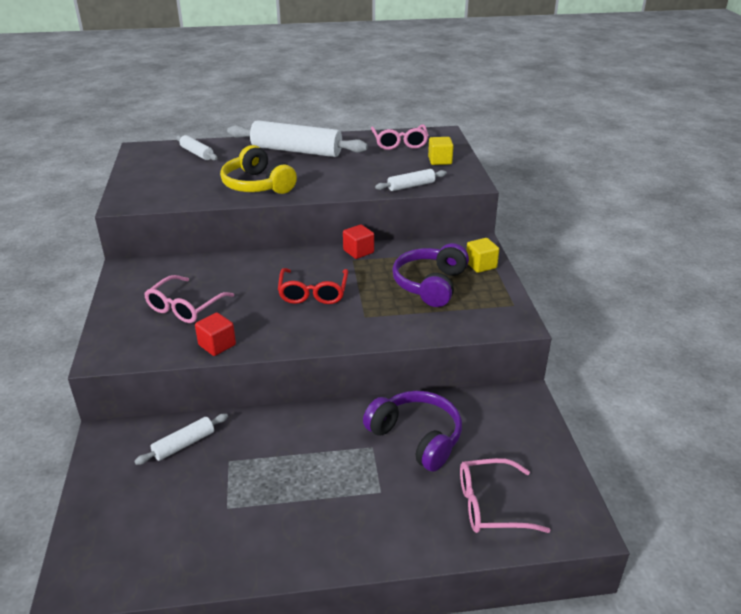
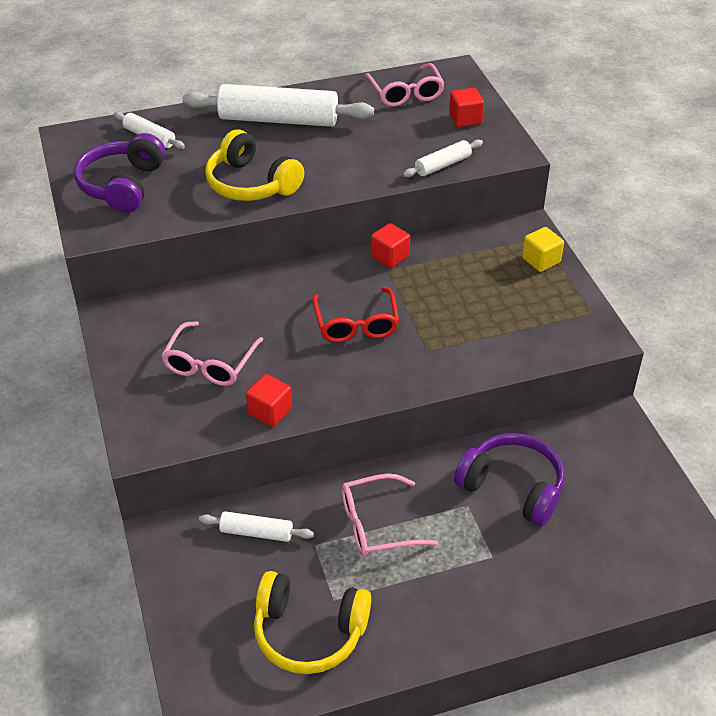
camera: 10 degrees left, 10 degrees up
(184, 444) = (256, 532): white rolling pin -> white rolling pin turned 60 degrees clockwise
(194, 532) = (309, 632): none -> yellow headphones
(430, 285) = (490, 296): purple headphones -> purple headphones (123, 185)
(440, 161) = (465, 119): yellow cube -> red cube
(491, 505) = (611, 555): pink glasses -> pink glasses (377, 524)

